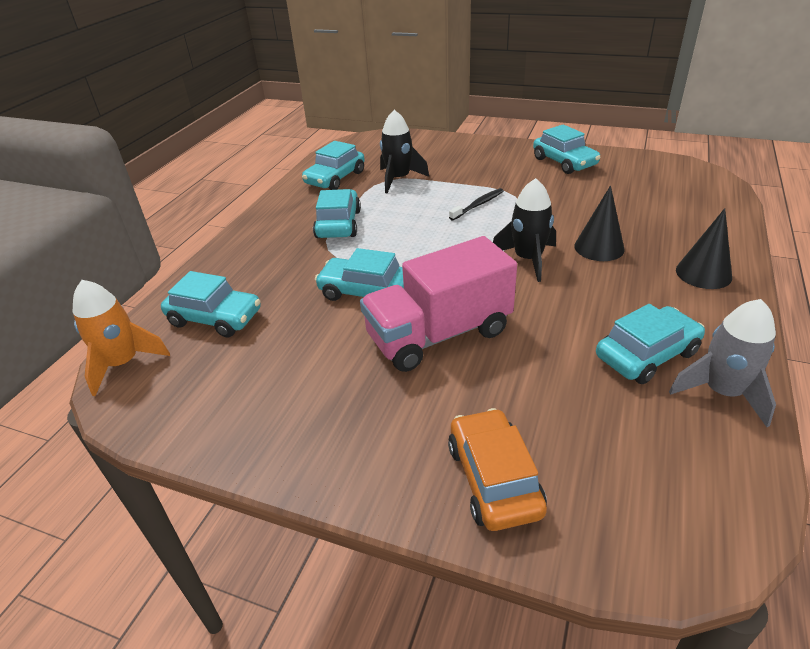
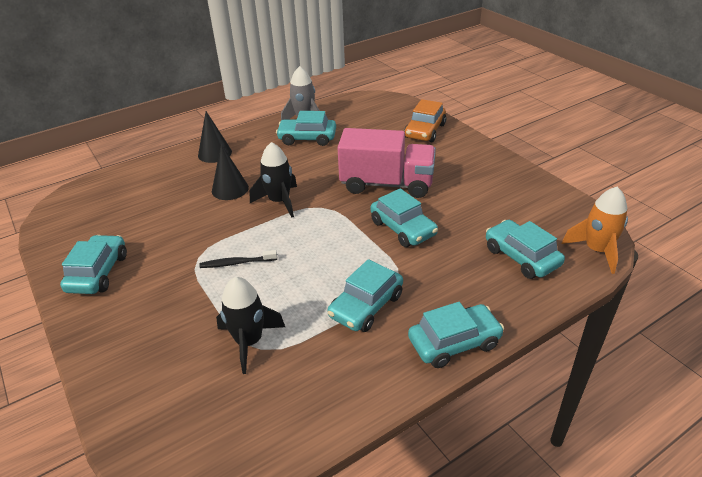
camera: 145 degrees left, 0 degrees up
(335, 178) = (305, 390): turquoise car -> turquoise car (454, 342)

